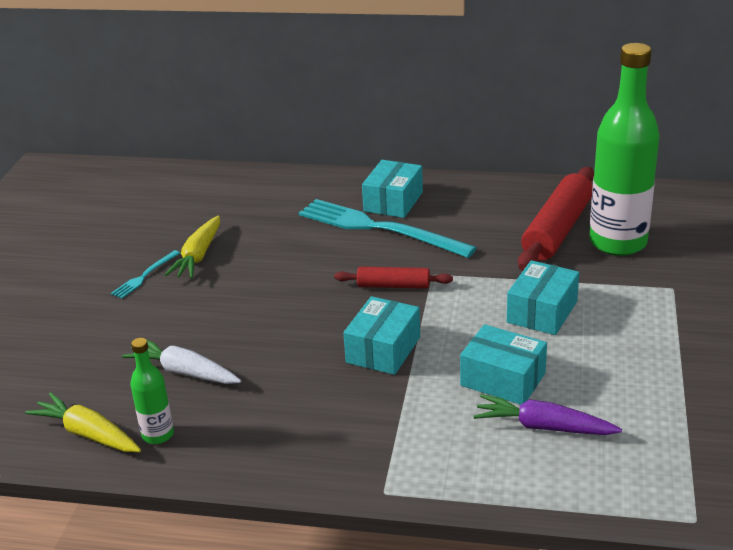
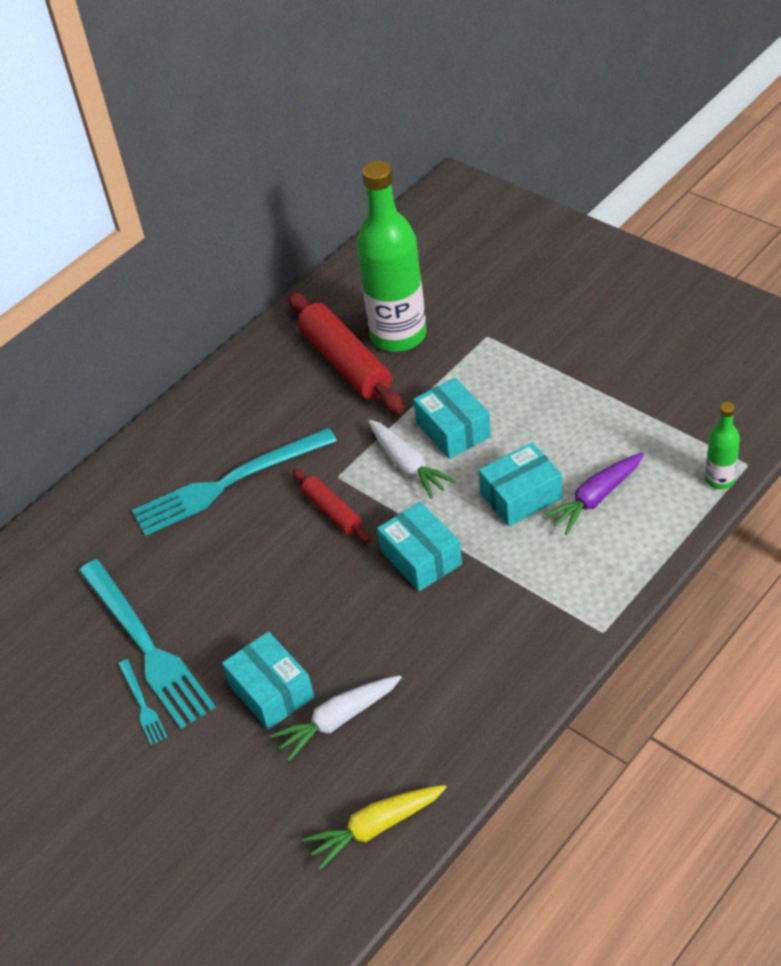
camera: 55 degrees left, 15 degrees up
(158, 435) = (418, 770): green bottle -> green bottle (720, 480)
(198, 256) = (146, 646): yellow carrot -> turquoise fork
(393, 202) = (191, 453): turquoise box -> turquoise box (271, 691)
(393, 286) = (332, 511): red rolling pin -> red rolling pin turned 75 degrees counterclockwise
(478, 303) = (408, 465): none -> white carrot

